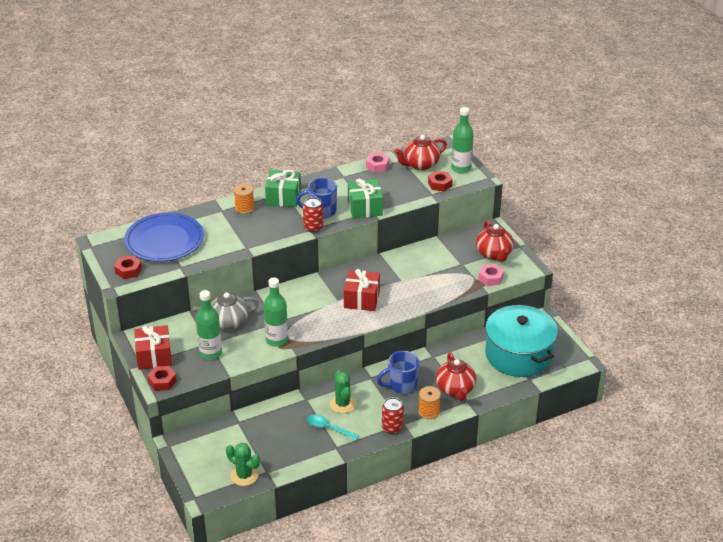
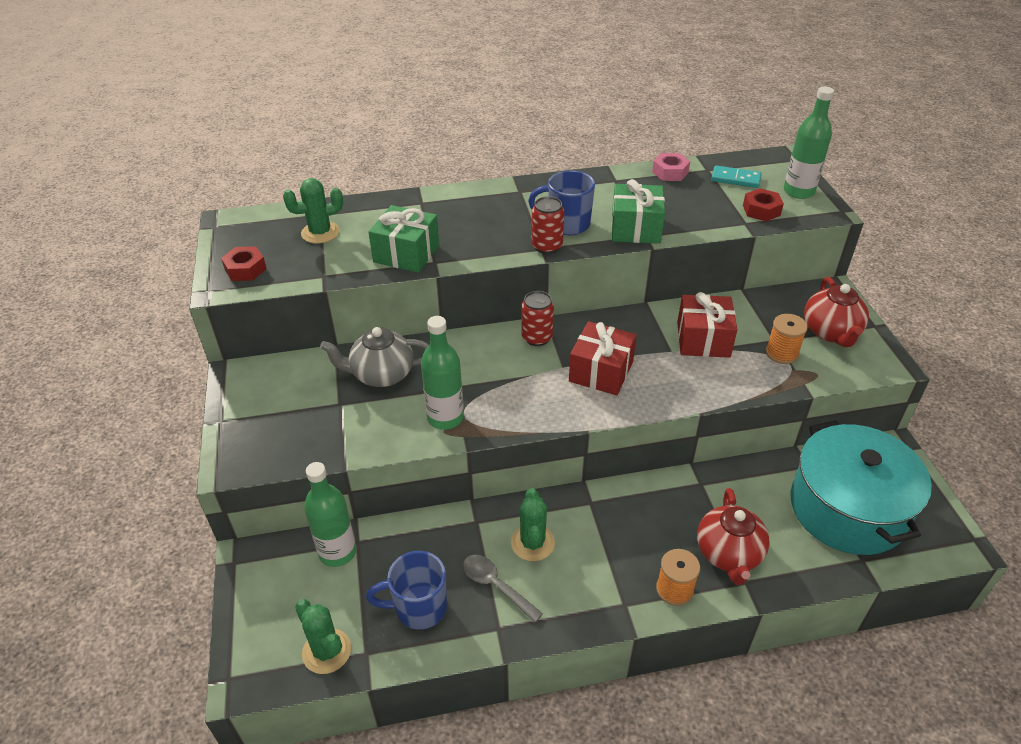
camera: 15 degrees right, 5 degrees up
(154, 356) = (248, 410): red gift -> red gift (703, 339)
(162, 381) = (239, 457): red nut -> none
(164, 240) = (320, 233): blue plate -> green cactus
(210, 353) = (334, 421): green bottle -> green bottle (337, 552)
(244, 208) = (455, 204): orange spool -> orange spool (781, 353)
(283, 197) = (517, 197): green gift -> green gift (406, 253)
(328, 428) = (496, 585): turquoise spoon -> grey spoon
(392, 428) = (604, 609): red can -> red can (537, 338)
(401, 385) = (638, 527): blue mug -> blue mug (419, 608)
(420, 165) = (735, 179): red teapot -> turquoise domino
(490, 278) = (820, 371): pink nut -> none

